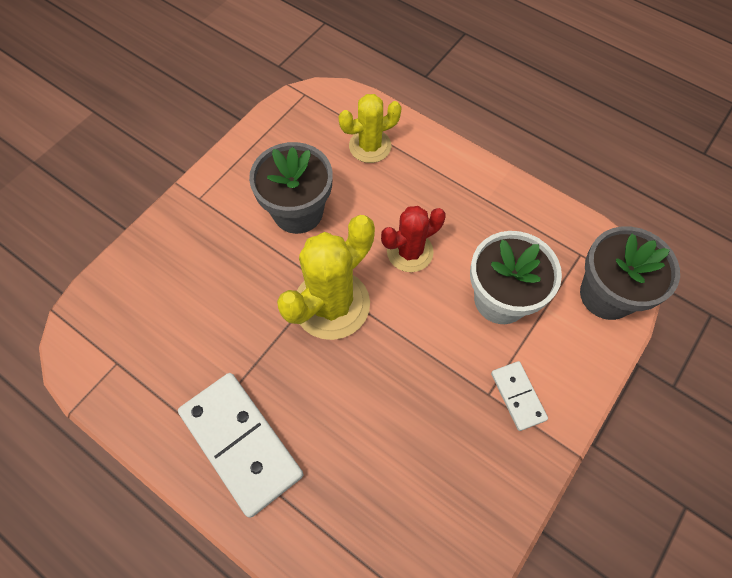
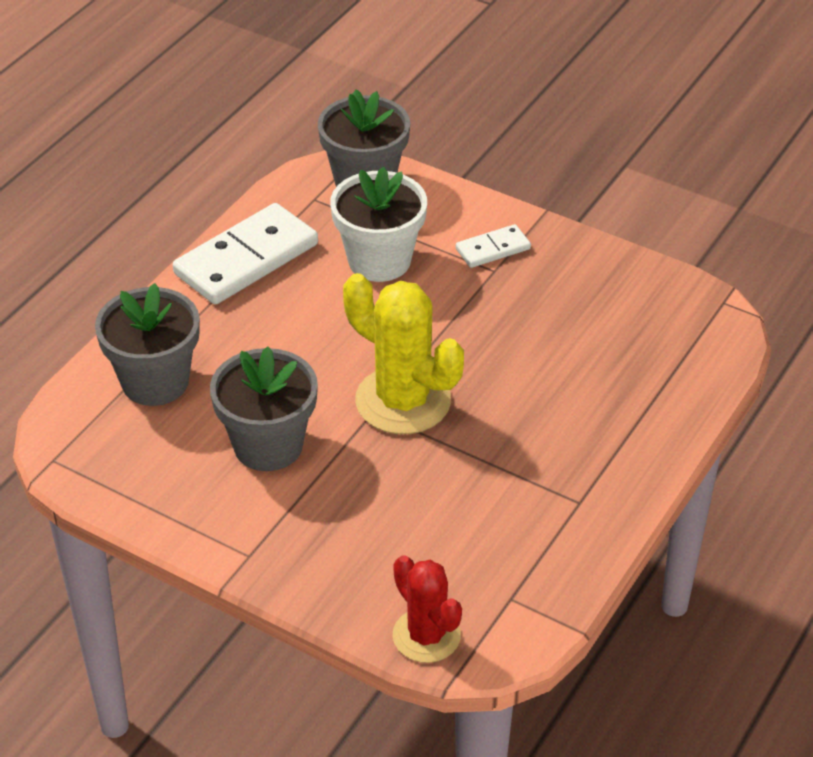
camera: 95 degrees left, 20 degrees down
(241, 443) = (588, 462): white domino -> white domino (246, 259)
(370, 146) = (155, 381): yellow cactus -> grey flower pot
(410, 252) = (322, 336): red cactus -> red cactus (426, 636)

